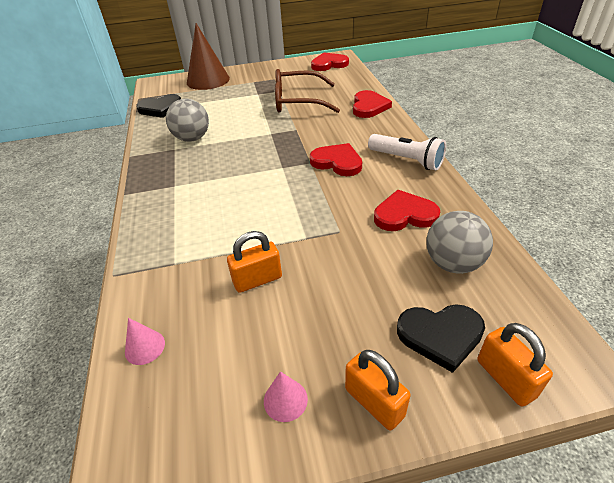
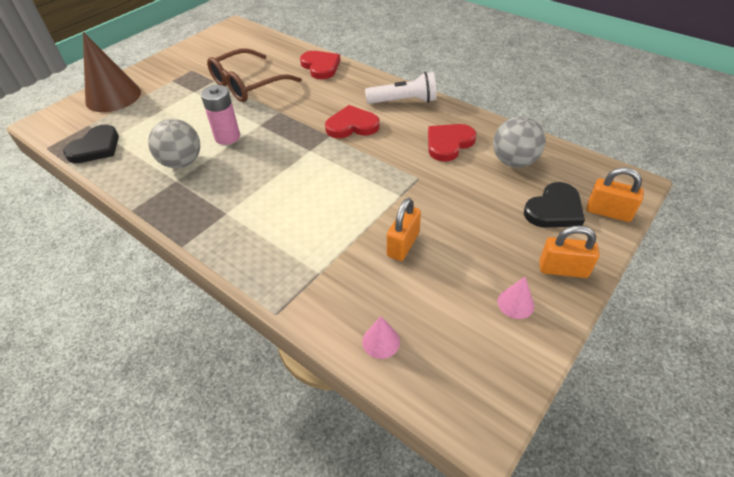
camera: 40 degrees left, 5 degrees up
(239, 133) = (227, 137): none -> pink battery
(329, 64) = (232, 37): red heart -> none

